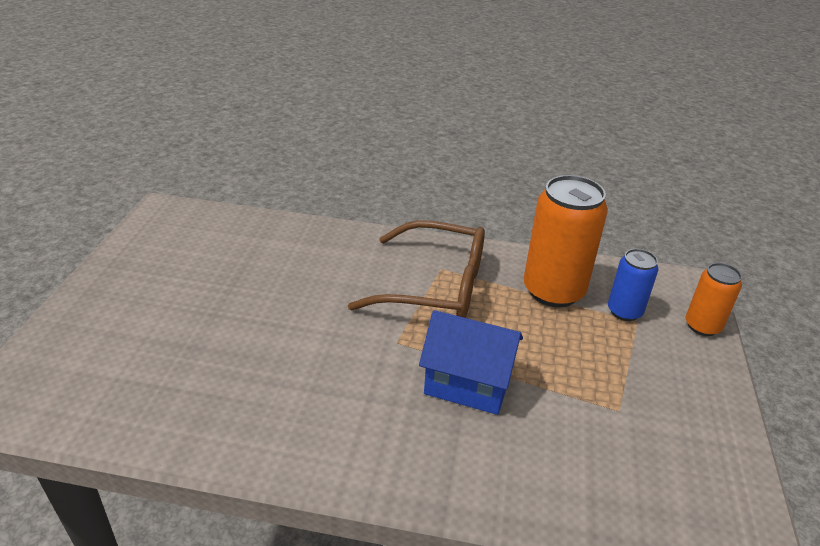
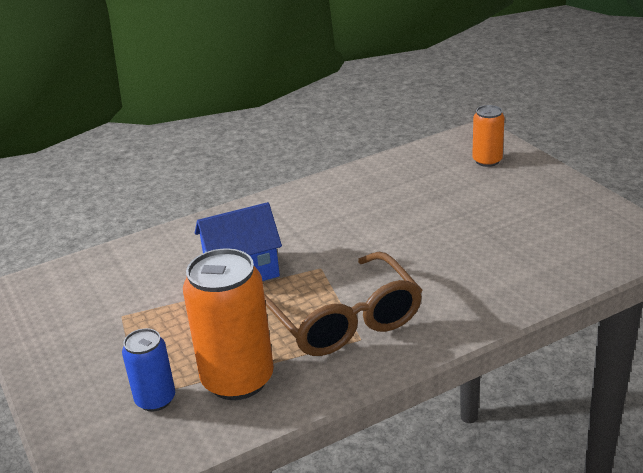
camera: 145 degrees right, 5 degrees down
(435, 286) = (344, 320): brown glasses -> brown glasses turned 90 degrees counterclockwise
(702, 326) = (69, 430): orange can -> orange can (487, 161)

